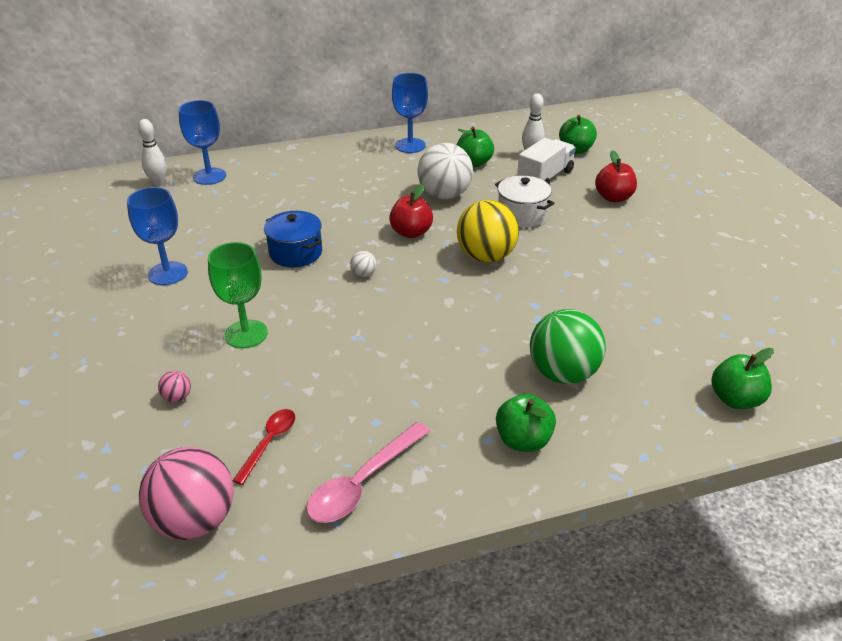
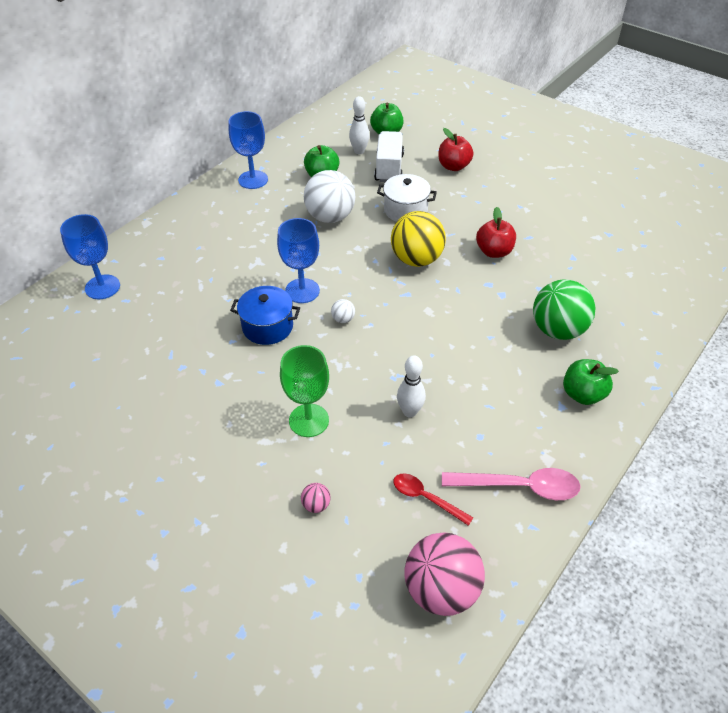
camera: 35 degrees left, 10 degrees up
(158, 183) = (59, 316): white bowling pin -> white bowling pin (409, 412)
(167, 273) = (177, 401): blue goblet -> blue goblet (302, 291)
(269, 443) = (426, 498): red spoon -> red spoon turned 45 degrees counterclockwise
(363, 482) = (519, 487): pink spoon -> pink spoon turned 90 degrees counterclockwise
(411, 232) = (340, 264): red apple -> red apple (494, 251)
(735, 399) = (667, 294): green apple -> none

